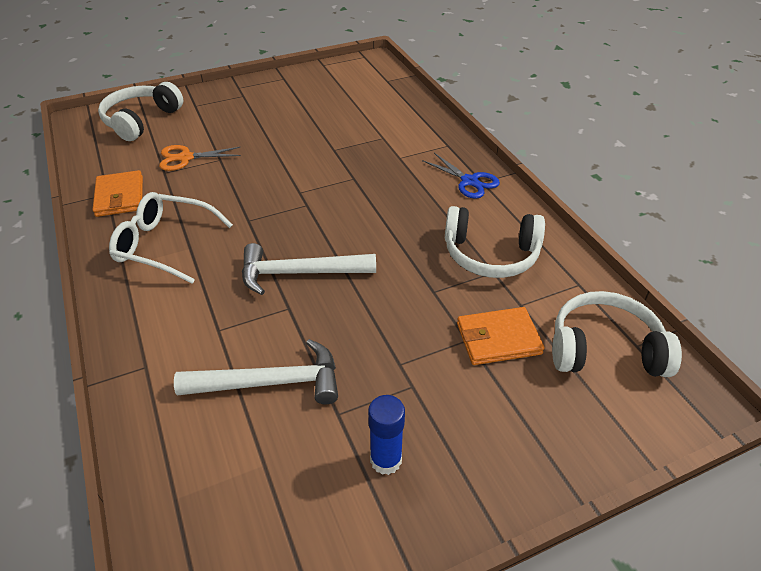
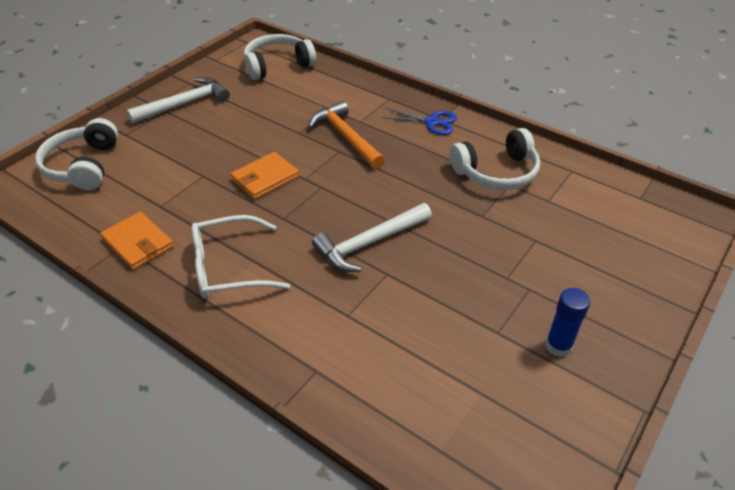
camera: 30 degrees left, 0 degrees up
(185, 158) = (168, 185): orange scissors -> none
(271, 383) = (429, 334): white hammer -> white hammer (185, 104)
(372, 167) = (346, 137): none -> orange hammer
(498, 339) = (555, 230): orange wallet -> orange wallet (265, 178)
(604, 348) = (624, 208): white headphones -> white headphones (277, 65)

